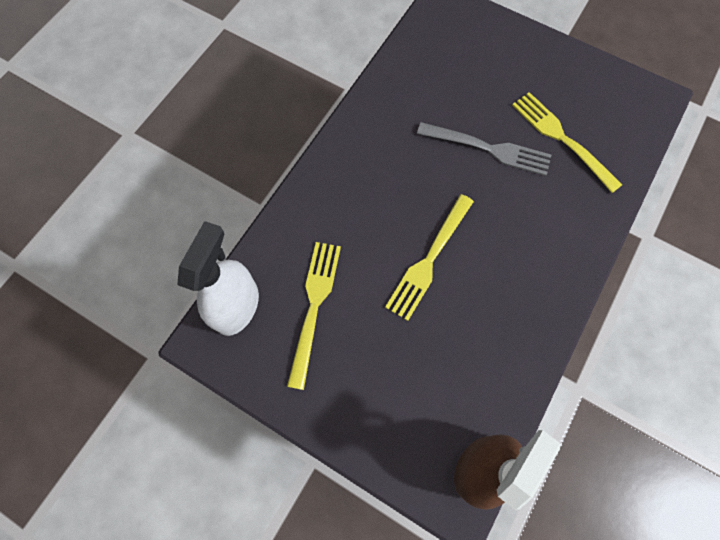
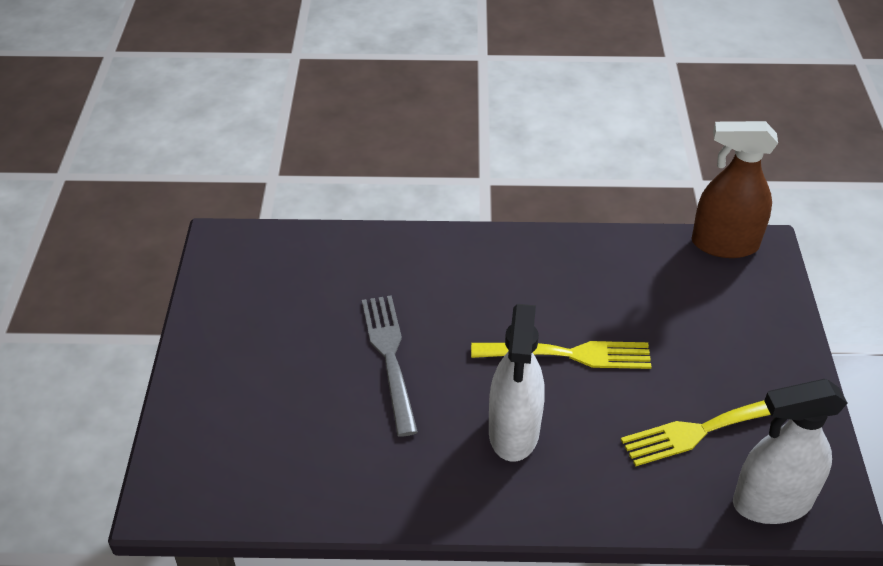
camera: 120 degrees left, 25 degrees down
(385, 188) = (514, 432): none -> white spray bottle
(562, 139) = (331, 299): yellow fork -> none

